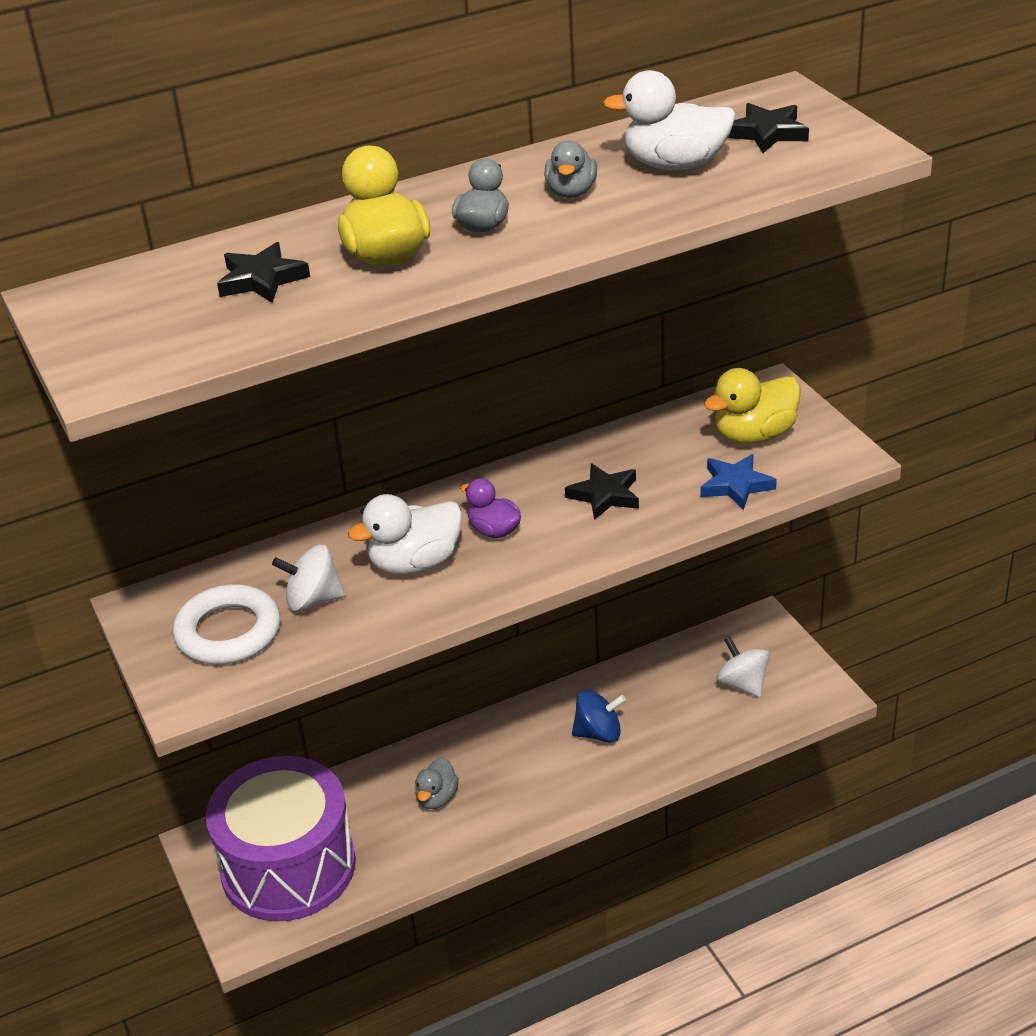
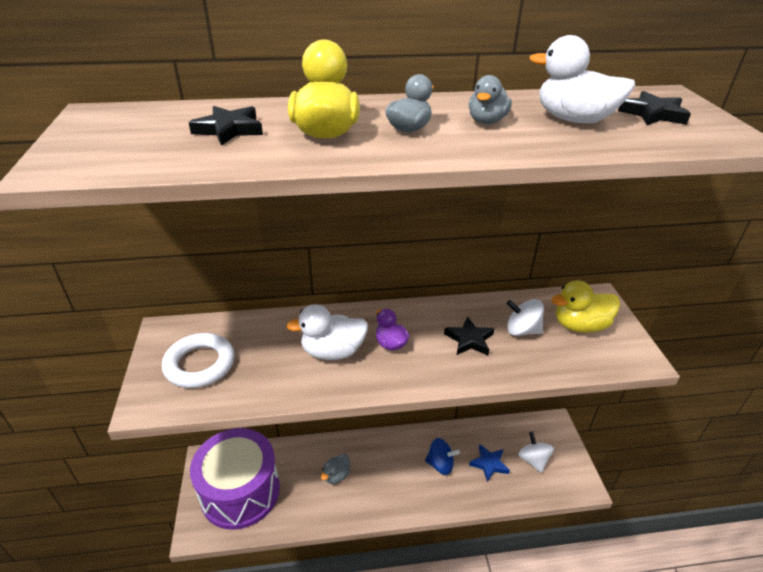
camera: 15 degrees right, 0 degrees up
(313, 600) = (260, 358): white spinning top -> white spinning top (522, 330)
(735, 485) = (558, 358): blue star -> blue star (489, 464)

